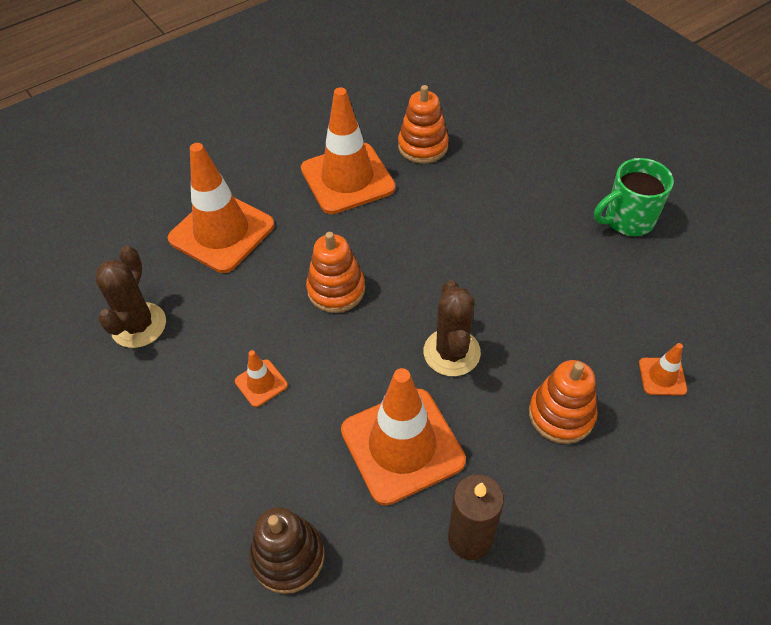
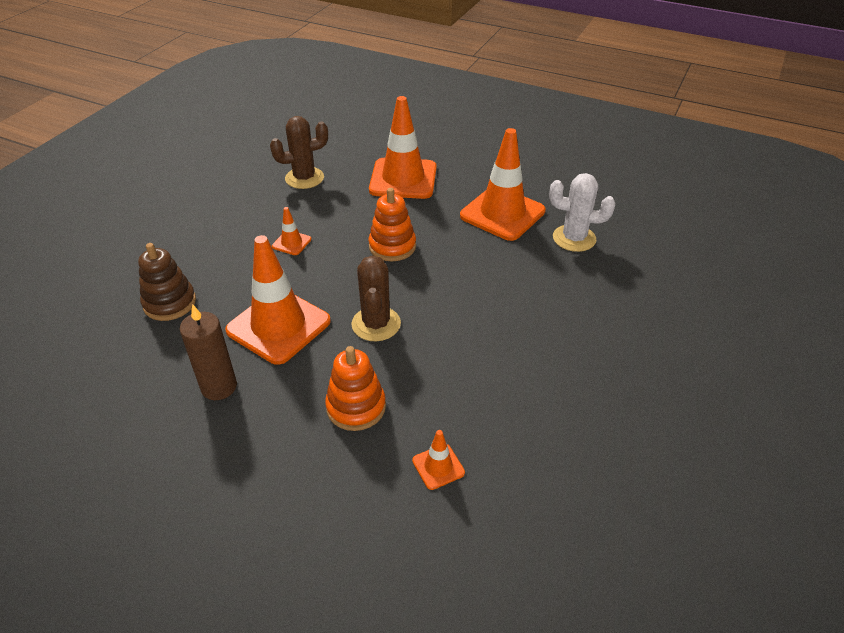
camera: 60 degrees right, 10 degrees down
(423, 146) = (574, 238): orange stacking toy -> white cactus
(451, 352) = (376, 324): brown cactus -> brown cactus turned 60 degrees counterclockwise
(627, 220) = (608, 391): green mug -> none

